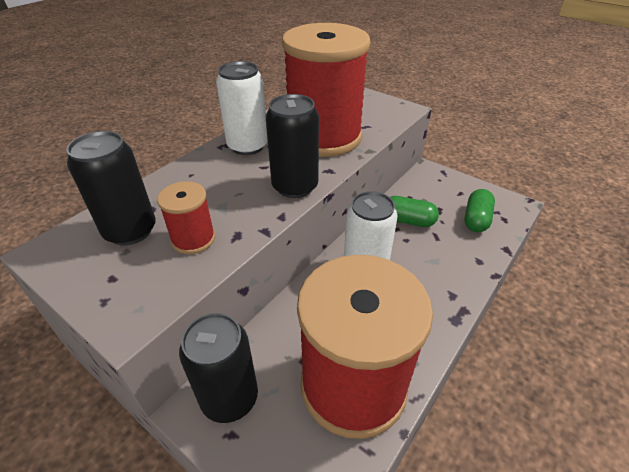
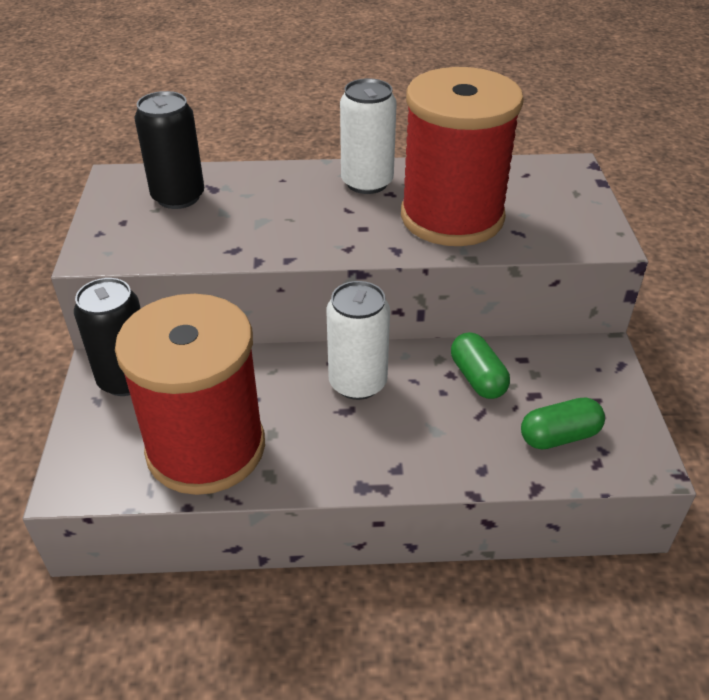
camera: 50 degrees right, 0 degrees up
(193, 239) = (204, 231): red spool -> none
(295, 186) = (341, 243): black can -> none

